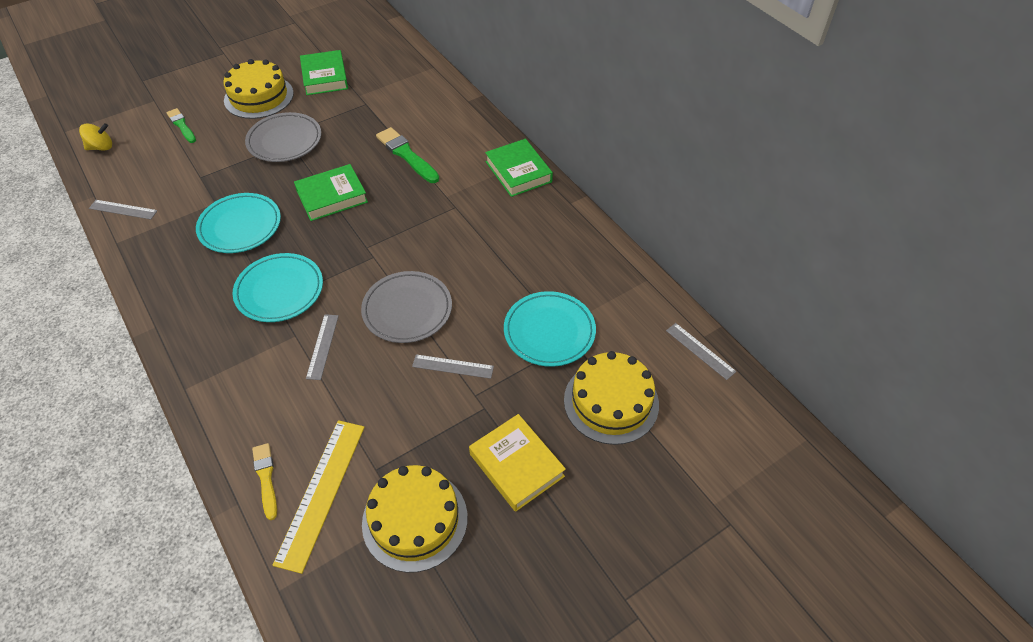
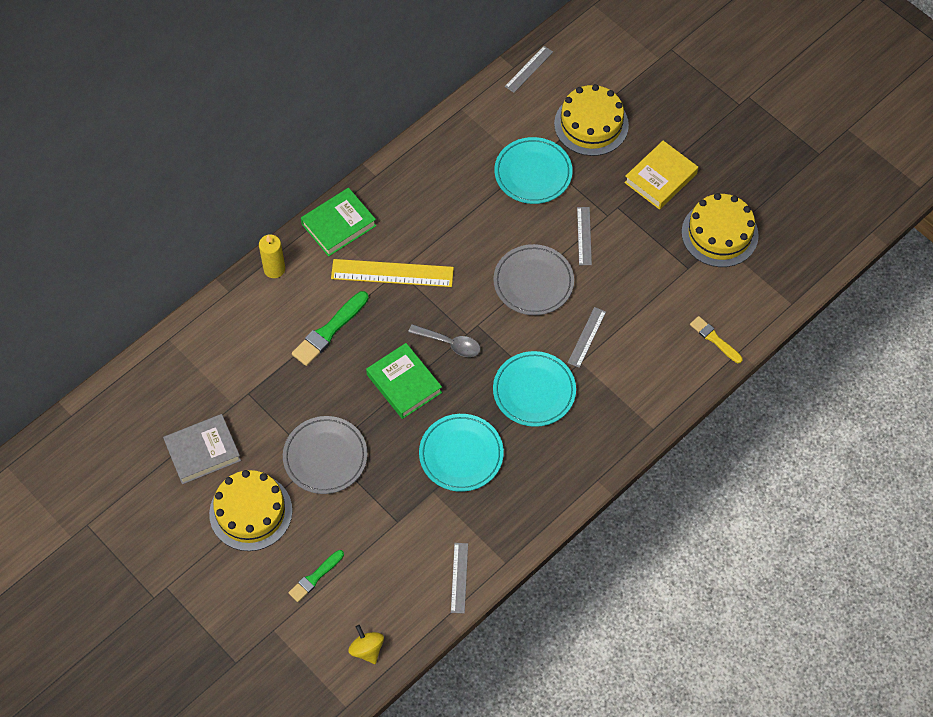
camera: 100 degrees left, 10 degrees up
(266, 478) = (715, 339): yellow brush -> yellow brush turned 75 degrees clockwise
(321, 492) = (715, 299): yellow ruler -> yellow ruler (392, 273)
(322, 346) = (587, 337): grey ruler -> grey ruler turned 60 degrees counterclockwise
(325, 77) = (202, 451): green book -> grey book
(360, 233) = (449, 343): none -> grey spoon
(482, 128) = (274, 269): none -> yellow candle

